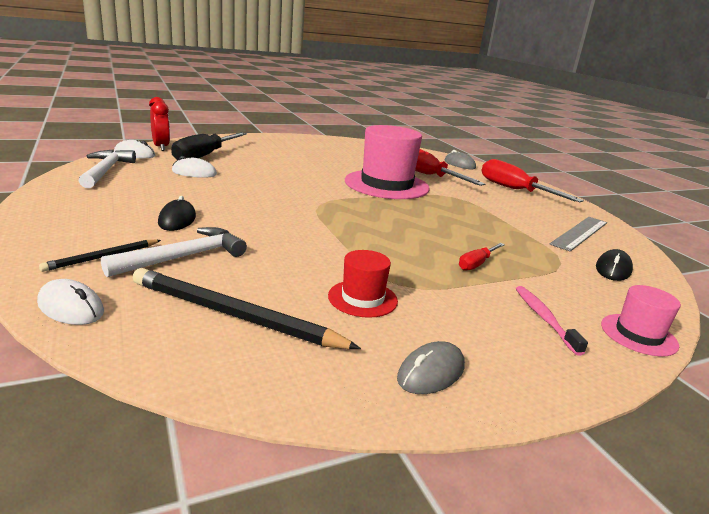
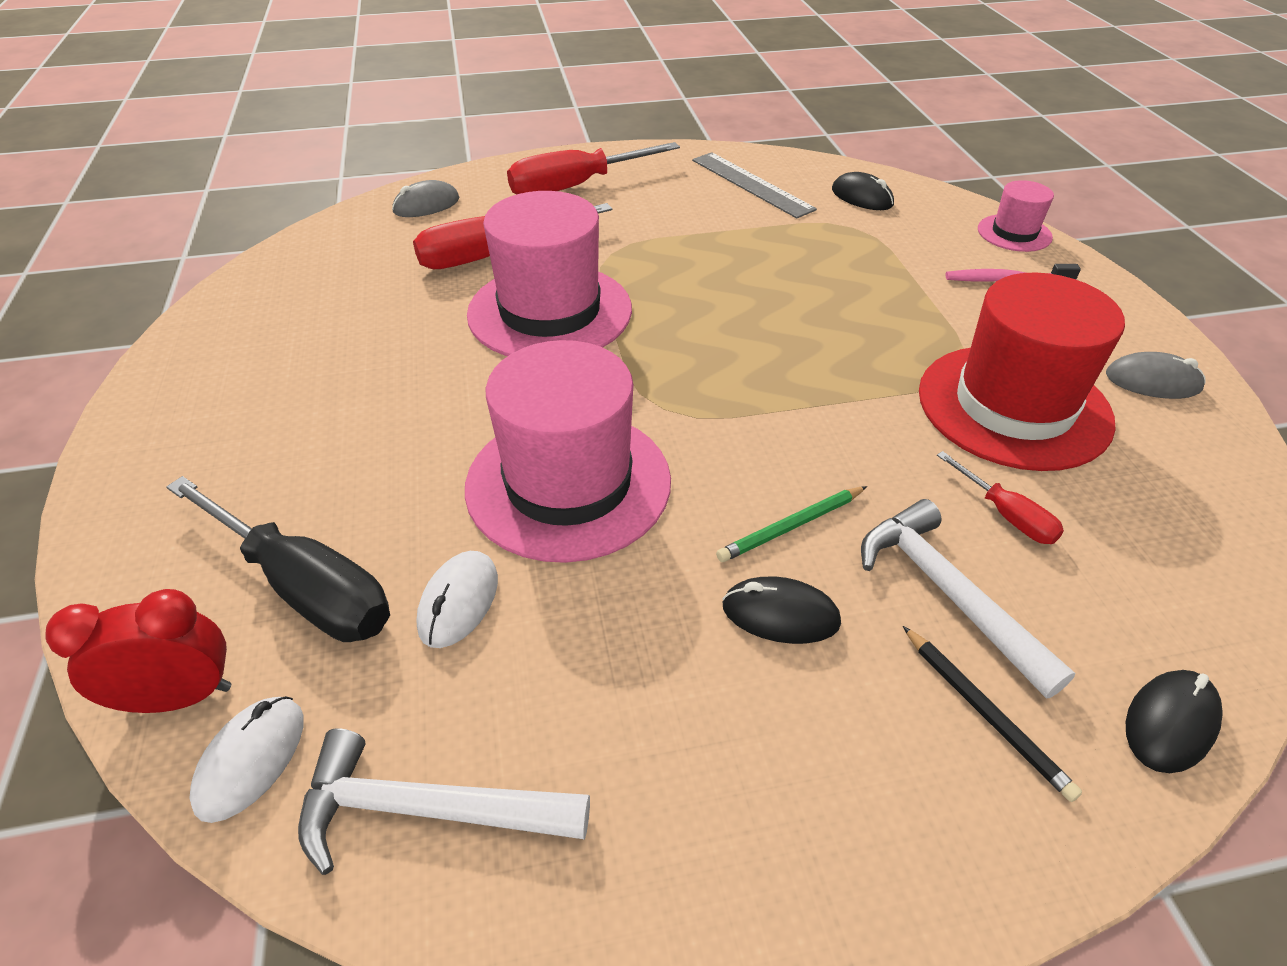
camera: 75 degrees left, 20 degrees up
(71, 307) = (1170, 723): white mouse -> black mouse
(235, 225) = (791, 526): none -> green pencil
(235, 315) = (1108, 529): black pencil -> none
(261, 187) = (568, 483): none -> pink hat
(362, 298) = (1013, 406): red hat -> red hat, size x2.03
(431, 372) = (1152, 381): grey mouse -> grey mouse turned 45 degrees counterclockwise
(476, 264) = (878, 291): red screwdriver -> red screwdriver (1006, 515)

